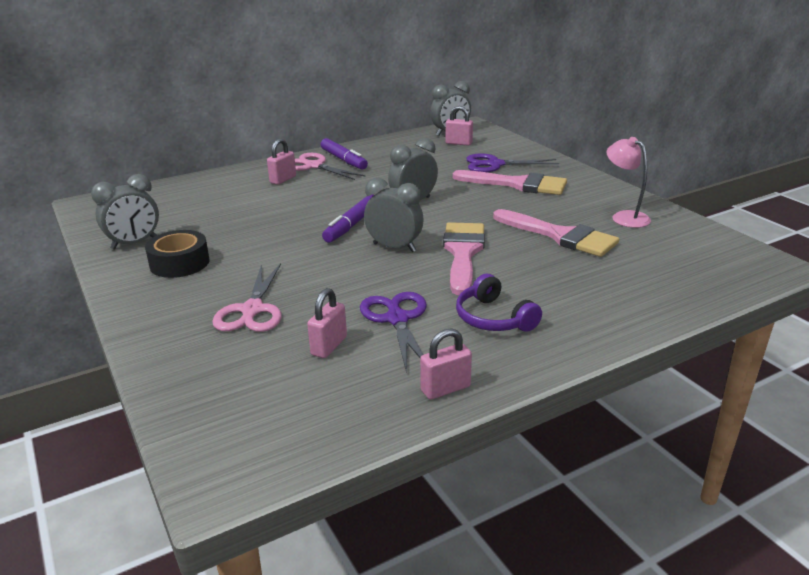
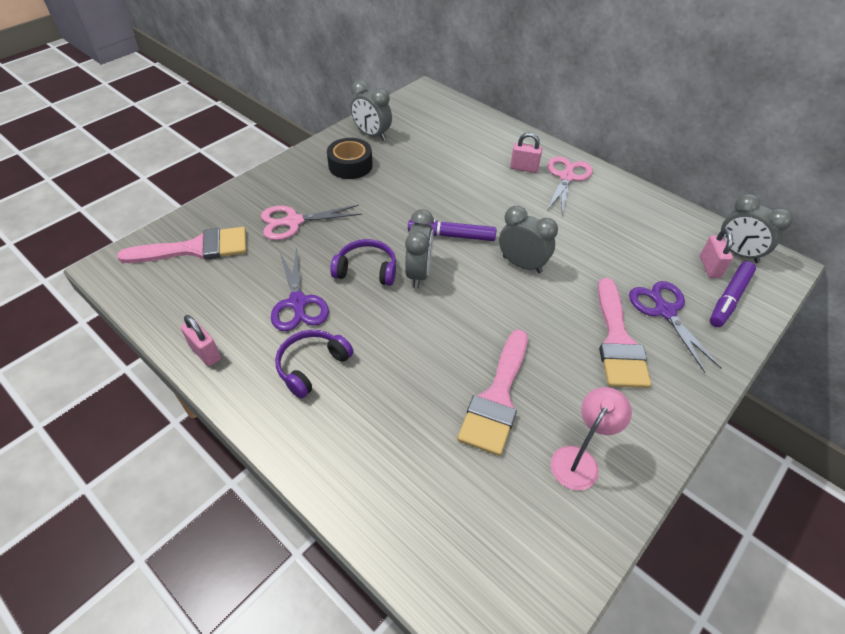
camera: 70 degrees right, 20 degrees up
(329, 346) = (253, 275): pink padlock -> none
(343, 160) = (595, 192): purple marker -> purple marker (729, 299)
(370, 273) = (366, 270): none -> purple headphones
(397, 319) = (298, 303): purple scissors -> purple scissors turned 105 degrees clockwise
(463, 253) = (426, 323): pink brush -> pink brush (195, 248)

